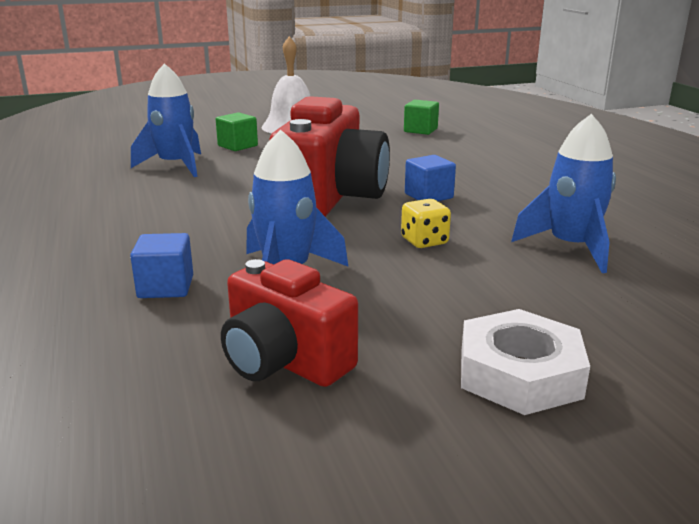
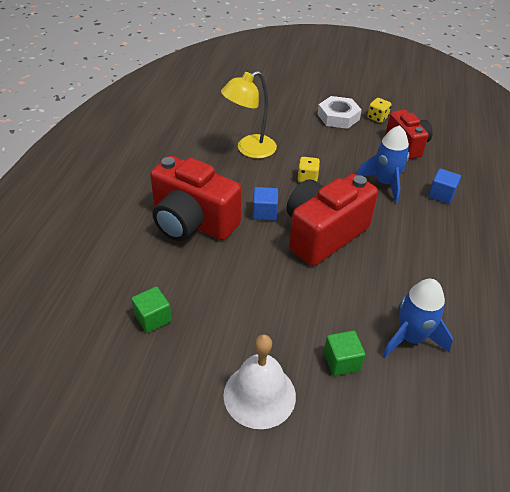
camera: 150 degrees left, 20 degrees up
(420, 414) = (377, 118): none -> yellow dice
(493, 171) = (192, 222): none -> red camera
(570, 247) = (249, 150): blue rocket -> yellow lamp

